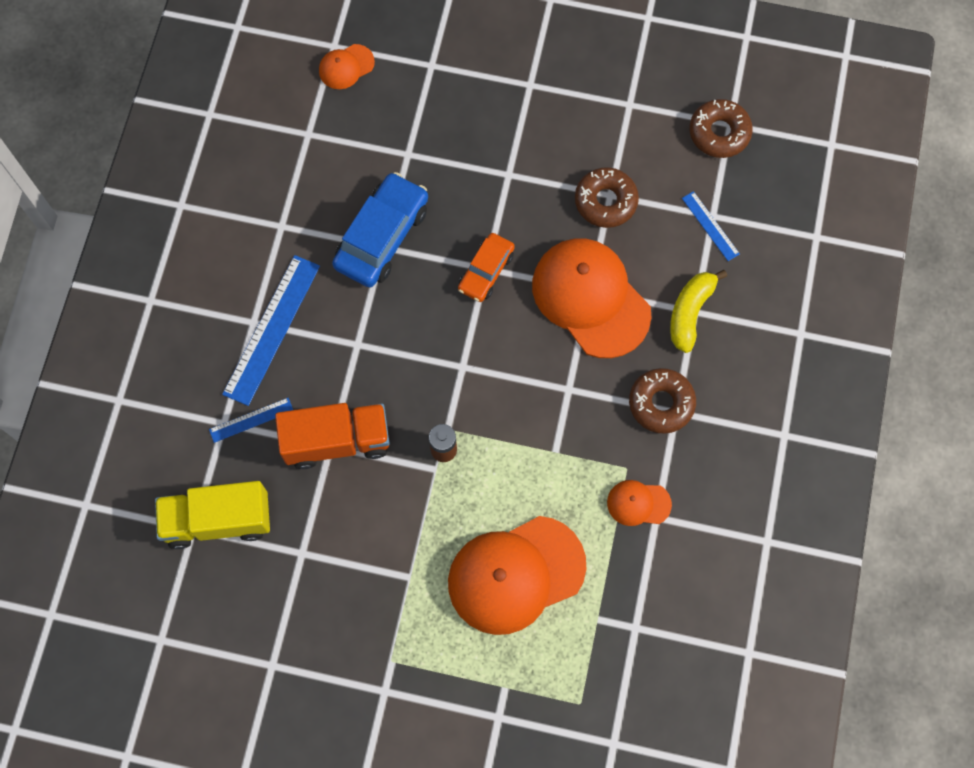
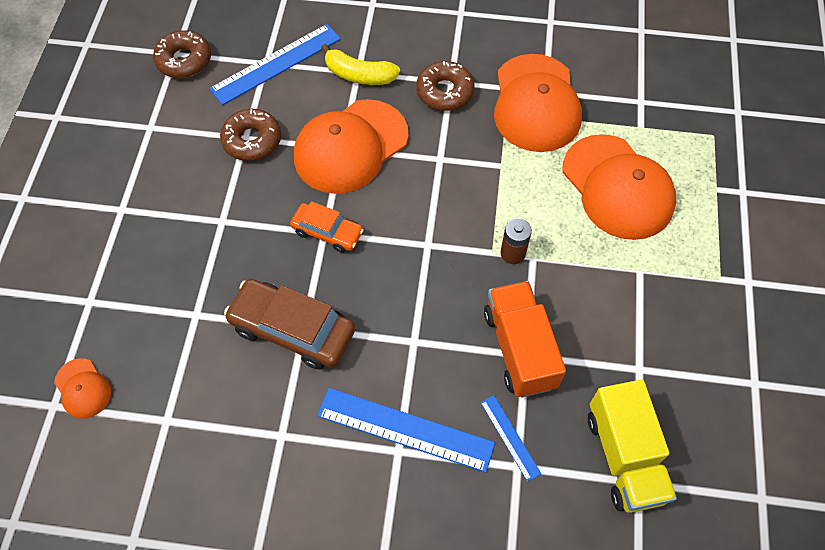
camera: 95 degrees left, 10 degrees down
(382, 237) = (292, 329): blue car -> brown car
(638, 503) = (536, 103): orange cap -> orange cap, size x2.18
(710, 226) = (276, 64): blue ruler -> blue ruler, size x1.95

